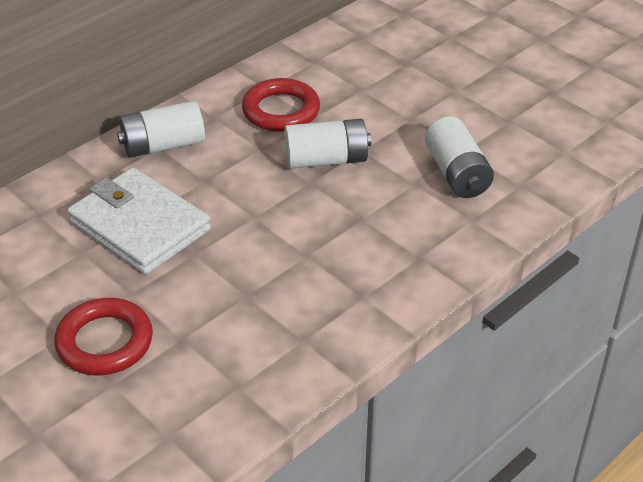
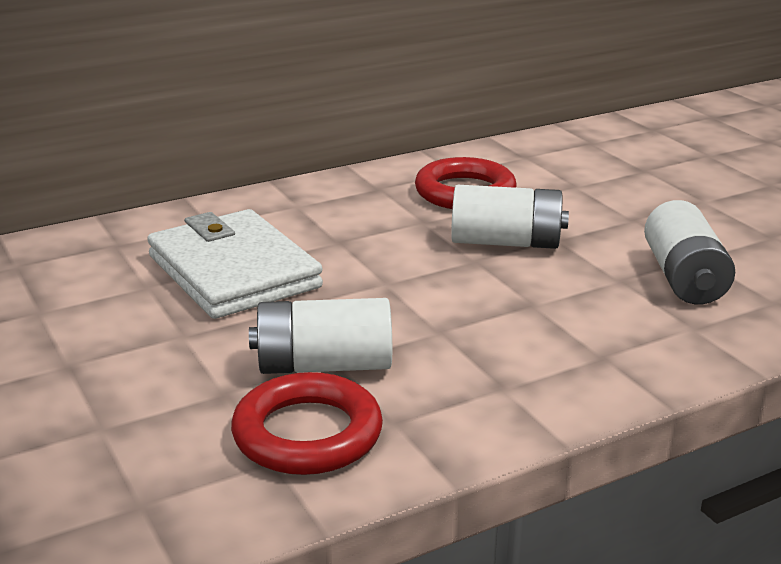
camera: 15 degrees right, 15 degrees down
(105, 342) = (119, 380): red ring -> red ring (307, 434)
(163, 145) = (303, 204): white battery -> white battery (323, 365)

